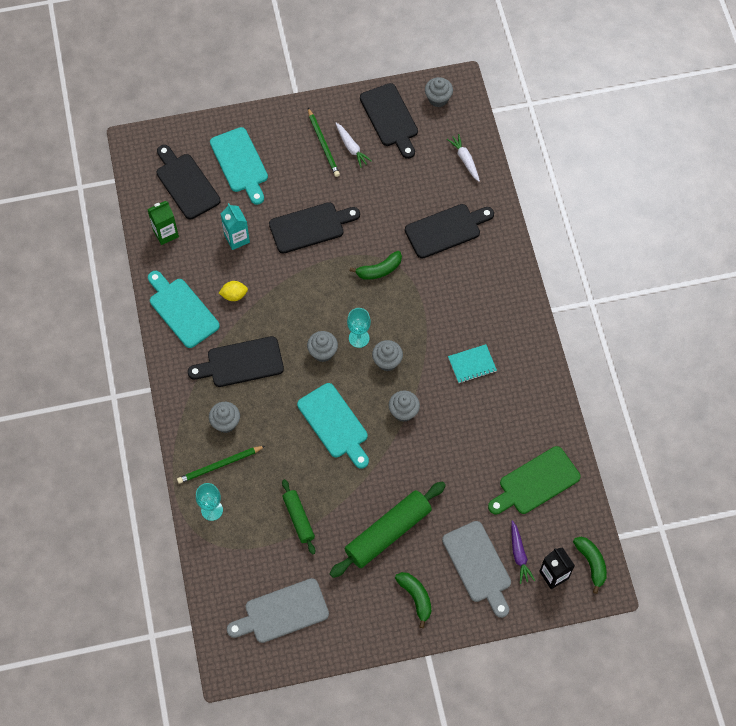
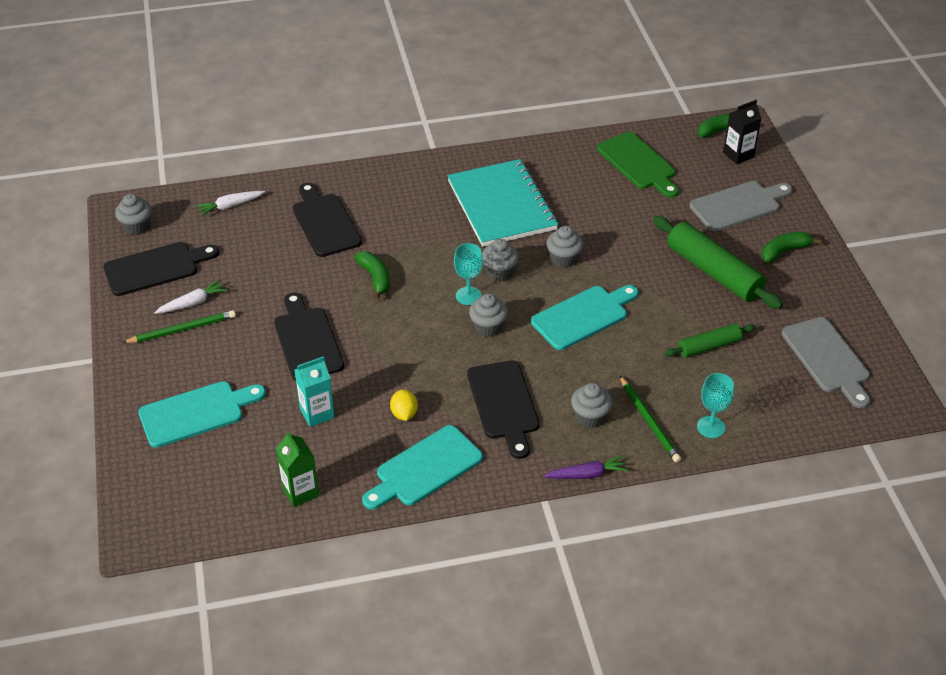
camera: 90 degrees left, 20 degrees down
(186, 184) = (220, 472): black cutting board -> none
(472, 364) = (502, 205): turquoise notebook -> turquoise notebook, size x2.29
(519, 555) = (721, 177): purple carrot -> purple carrot (587, 474)

